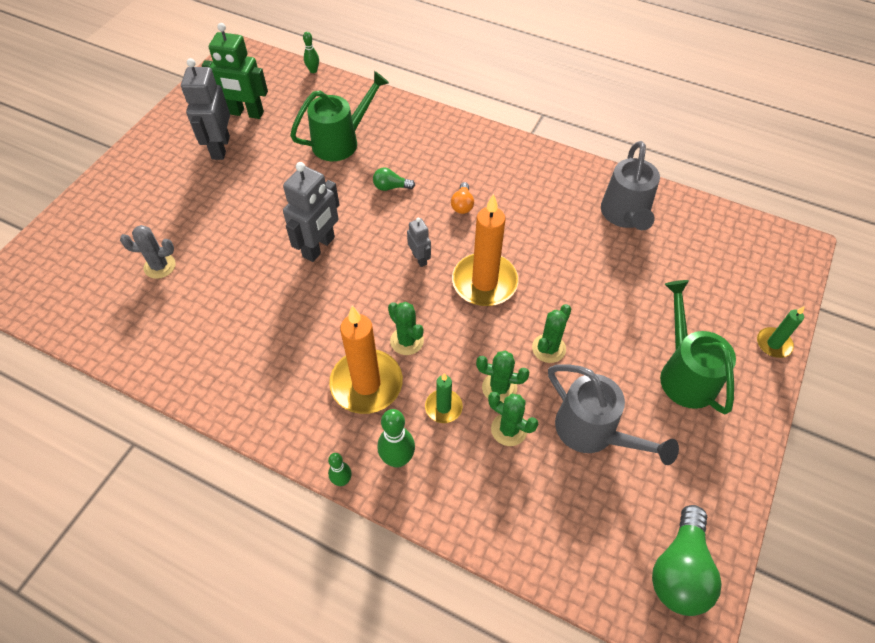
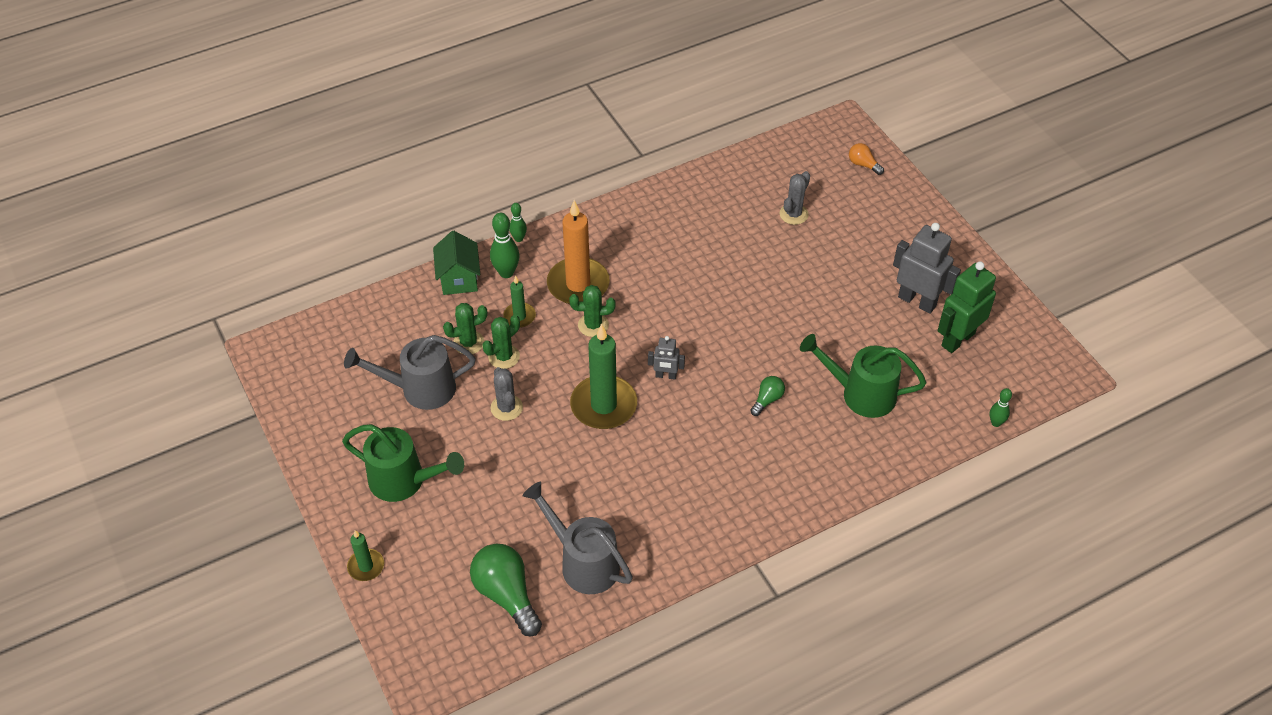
camera: 125 degrees right, 5 degrees down
(319, 247) = (734, 316): grey robot -> none
(342, 141) = (860, 393): green watering can -> green watering can turned 105 degrees clockwise
(439, 500) = (459, 279): none -> green house
(462, 205) = (702, 441): orange light bulb -> orange light bulb (863, 164)
(484, 282) = (603, 405): orange candle -> green candle
(548, 348) = (506, 408): green cactus -> grey cactus
(679, 570) = (296, 371): green light bulb -> green light bulb (506, 595)

